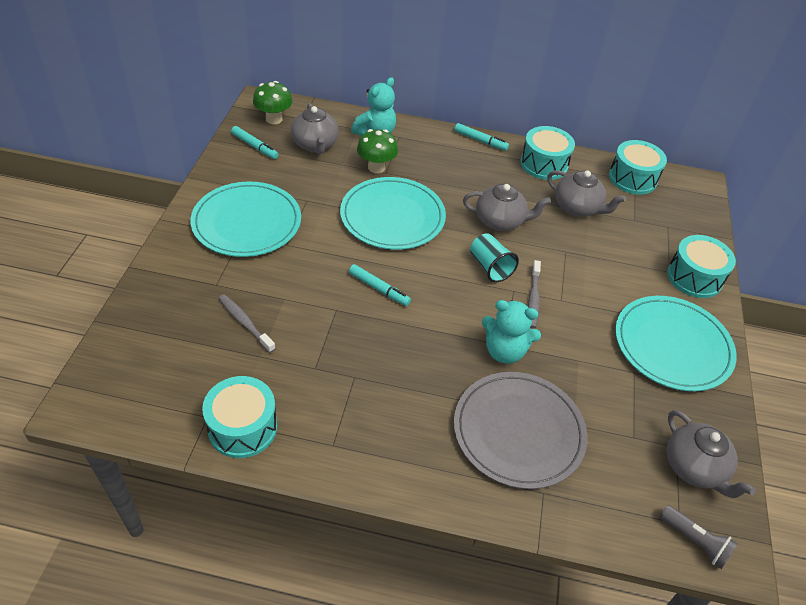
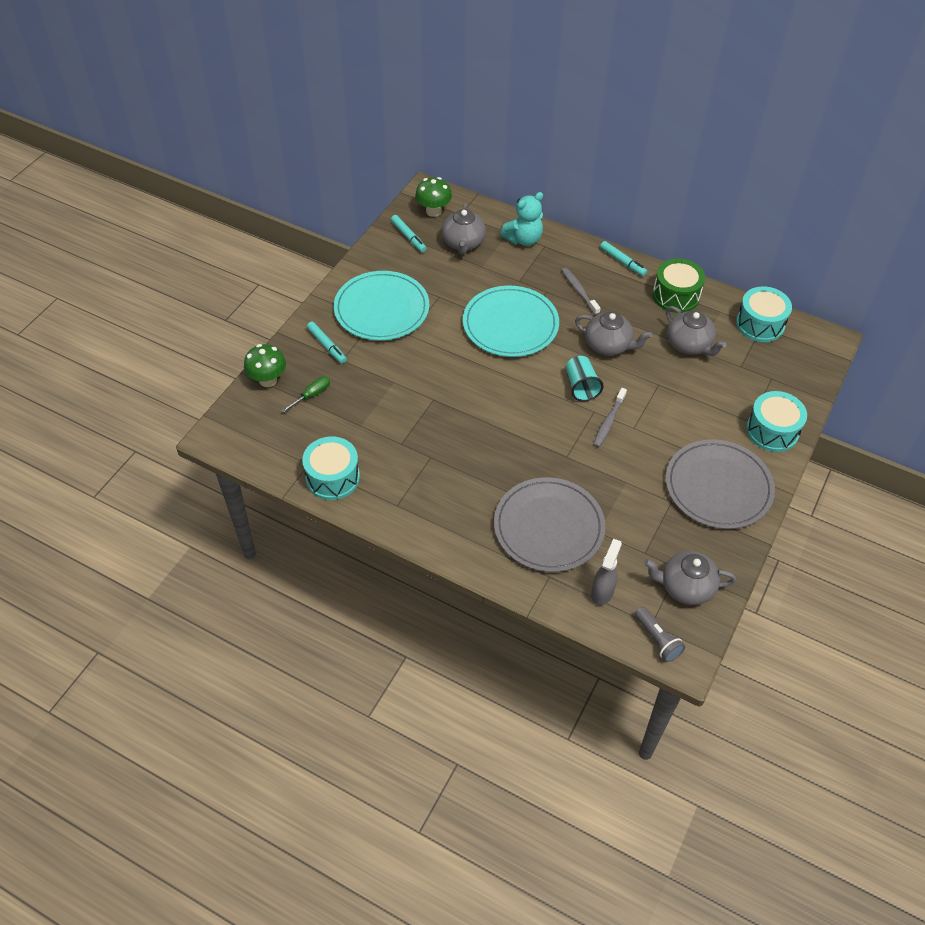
camera: 20 degrees right, 5 degrees up
(190, 331) = (312, 395): none -> green screwdriver
(245, 323) = (356, 396): grey toothbrush -> grey toothbrush (579, 291)
(376, 167) = (512, 274): green mushroom -> green mushroom (268, 380)
(378, 288) = (475, 388): turquoise marker -> turquoise marker (326, 345)
(504, 351) = (564, 461): turquoise teddy bear -> none
(544, 164) = (676, 295): turquoise drum -> green drum
(609, 497) = (602, 592): none -> grey spray bottle
(672, 345) = (718, 487): turquoise plate -> grey plate
(694, 468) = (685, 587): grey teapot -> grey teapot turned 105 degrees clockwise

